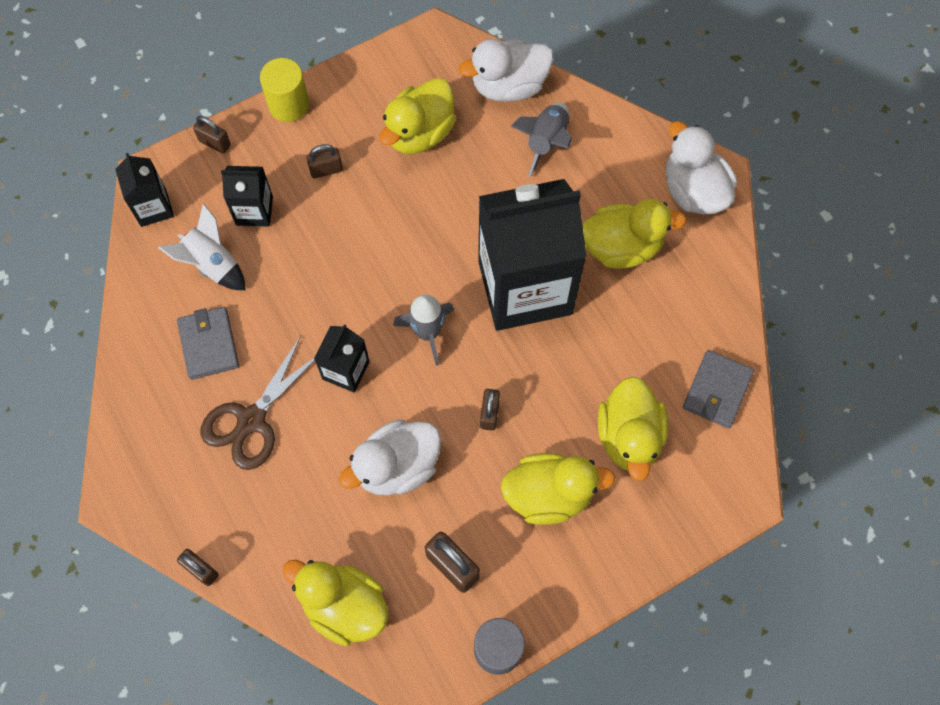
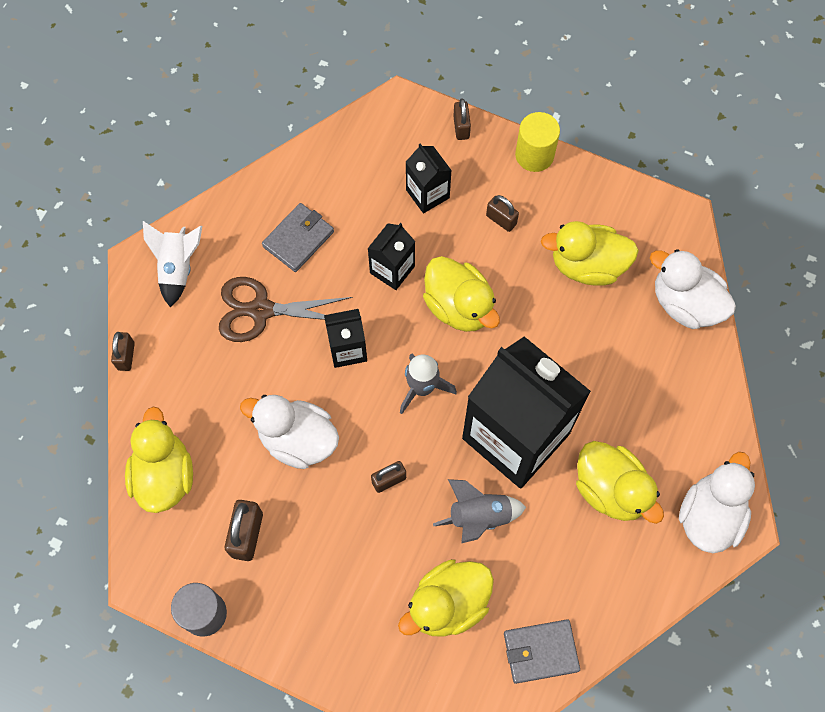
camera: 55 degrees right, 0 degrees up
(153, 207) = (377, 124): black carton -> black carton (392, 269)
(212, 264) = (363, 196): white rocket -> white rocket (178, 268)
(546, 142) = (658, 367): grey rocket -> grey rocket (479, 517)
(549, 494) = (354, 571): yellow duck -> yellow duck (459, 306)

